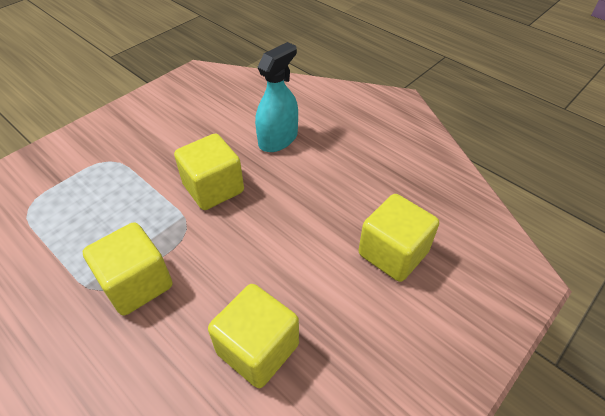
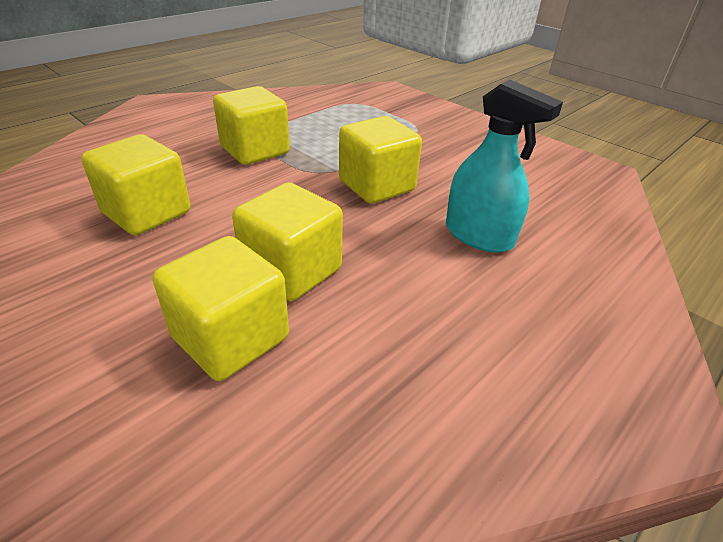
camera: 90 degrees right, 10 degrees down
(326, 231) = (292, 270): none -> yellow cube

